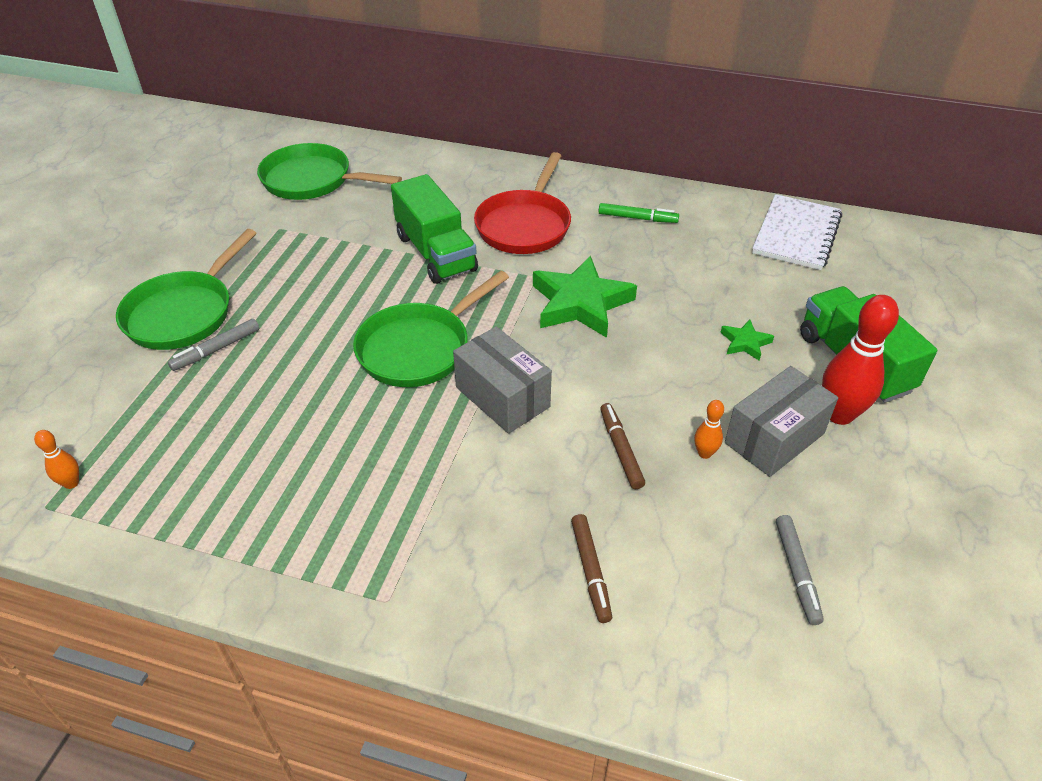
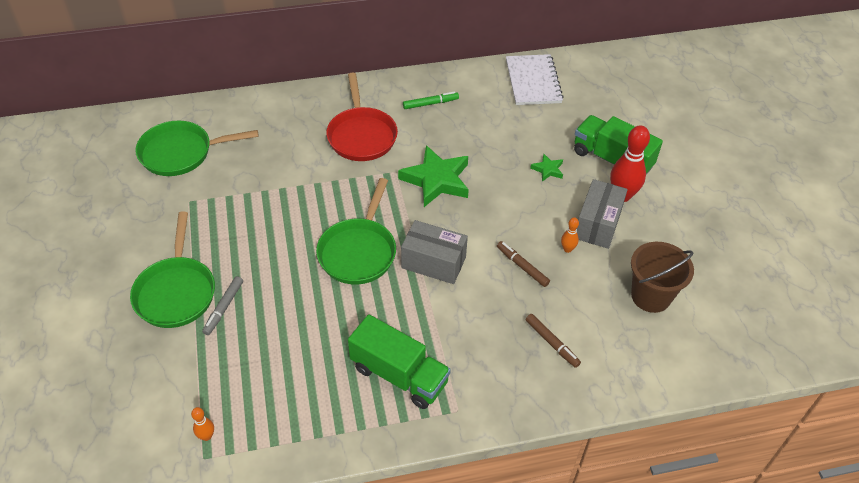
camera: 30 degrees left, 5 degrees up
(436, 253) = (317, 179): green truck -> green truck (399, 375)
(796, 572) = (651, 296): grey marker -> brown bucket

